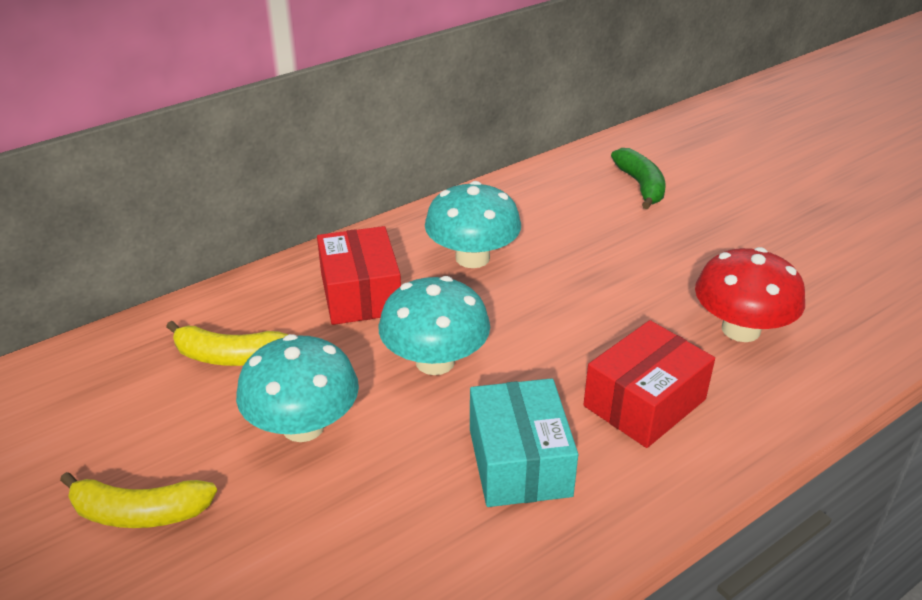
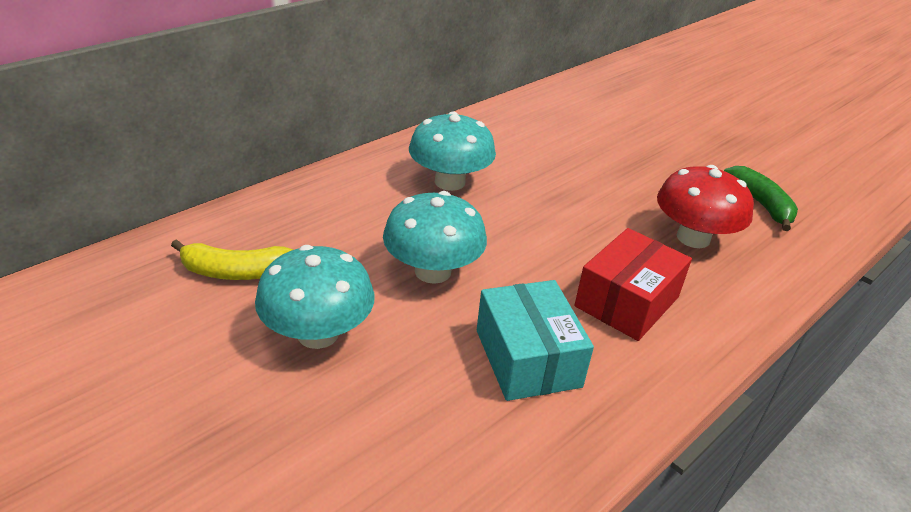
camera: 10 degrees left, 0 degrees up
(139, 513) = (163, 424): yellow banana -> none
(360, 294) = (353, 214): red box -> none
(640, 186) = (582, 123): green banana -> green banana (760, 204)

